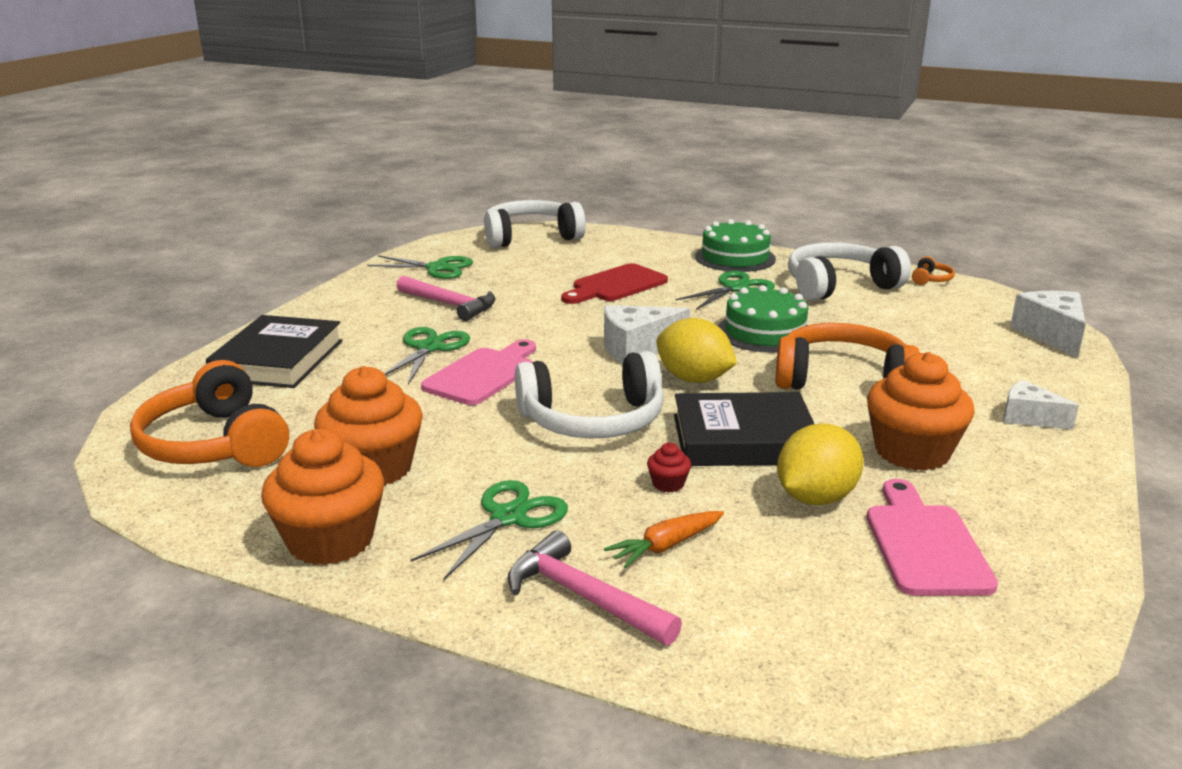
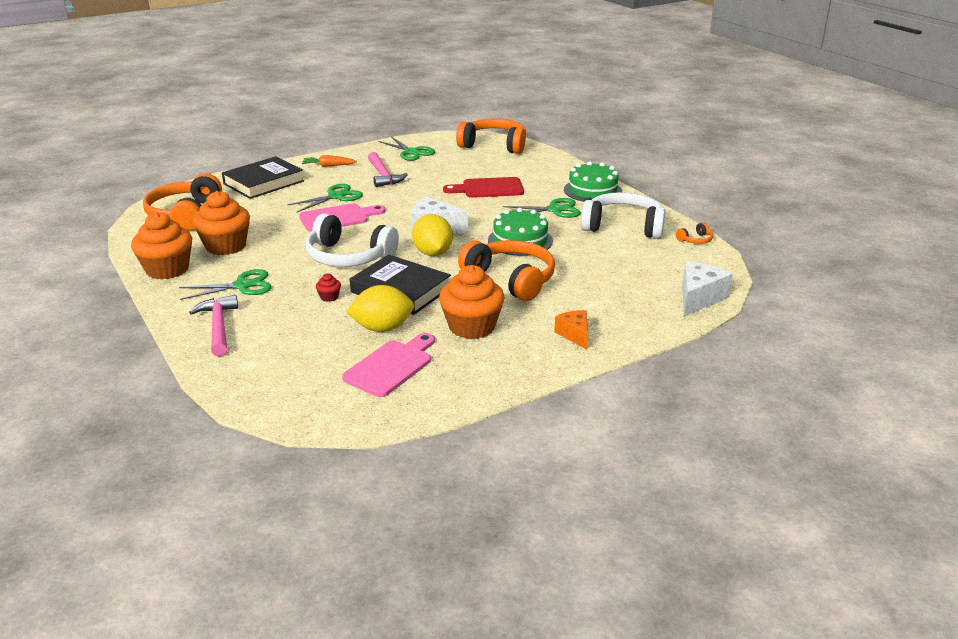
camera: 35 degrees right, 5 degrees up
(530, 237) = (494, 145): white headphones -> orange headphones
(666, 546) = (281, 321): orange carrot -> orange carrot (328, 166)
(1028, 417) = (574, 335): white cheese -> orange cheese

